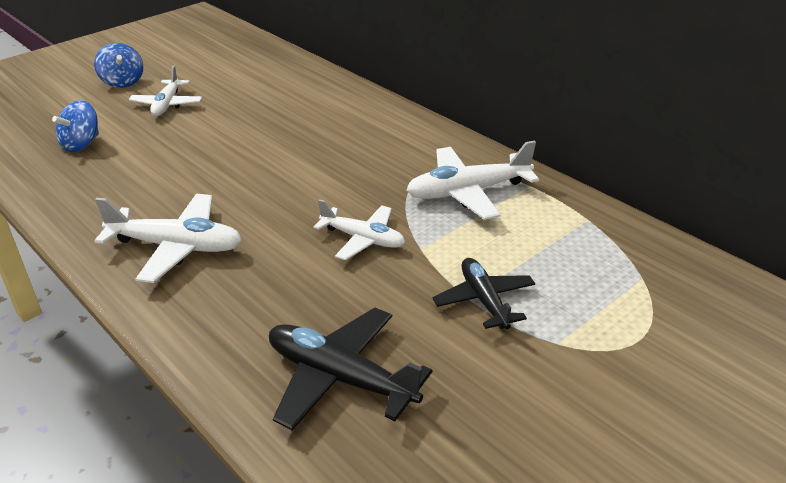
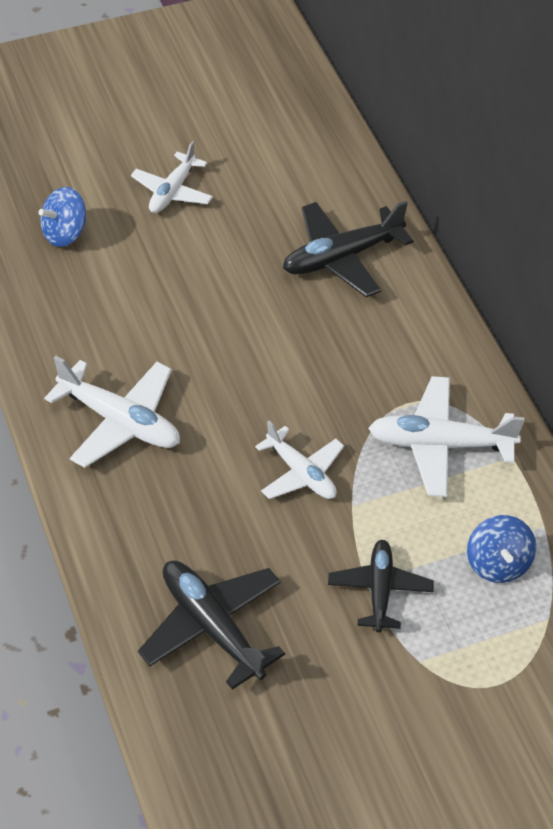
camera: 20 degrees right, 15 degrees up
(123, 82) = (134, 131): blue spinning top -> blue spinning top (498, 563)
(321, 110) = (342, 257): none -> black plane

